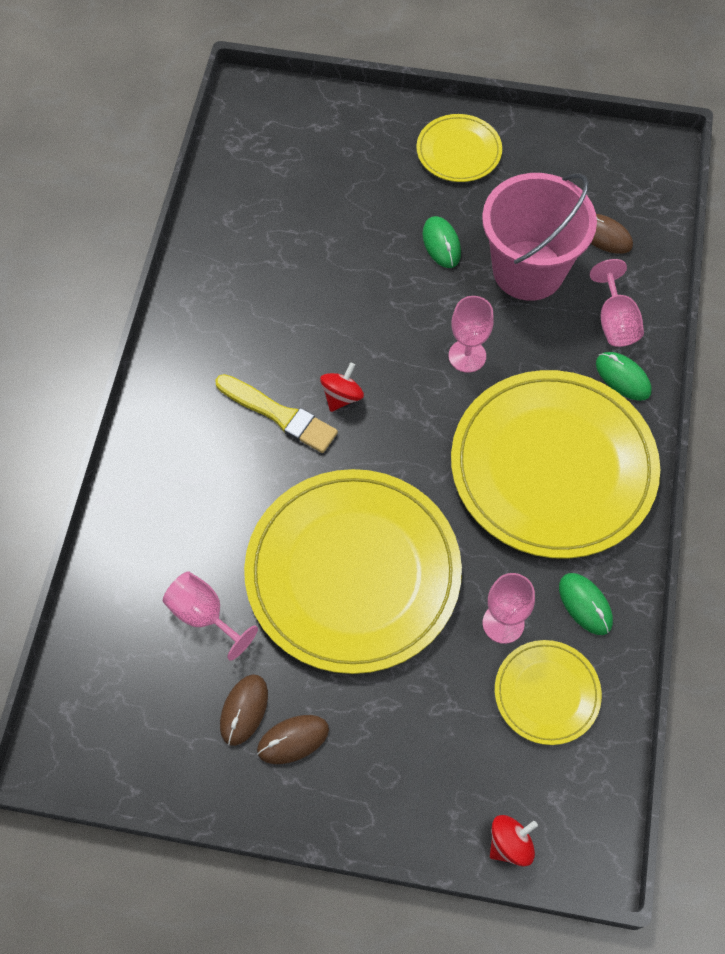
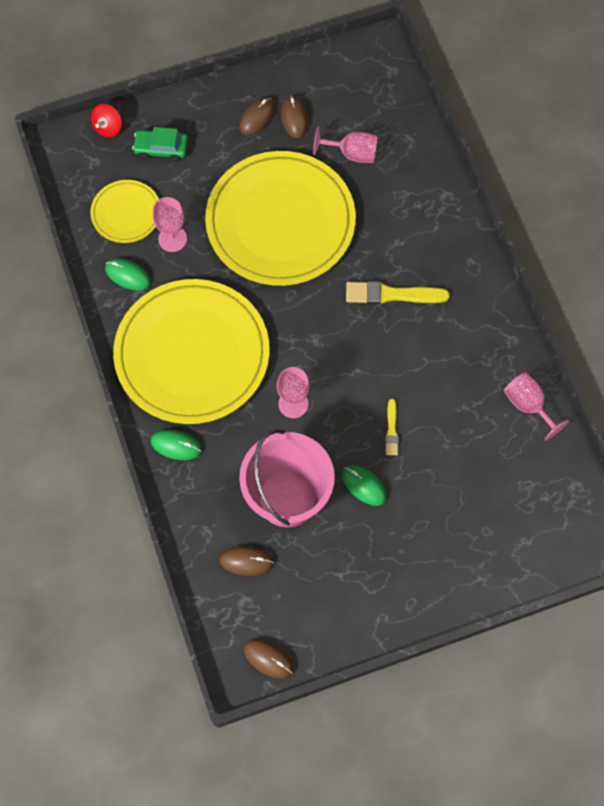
camera: 150 degrees right, 5 degrees up
(342, 396) = (359, 329): red spinning top -> none
(377, 280) = (391, 430): none -> yellow brush
(451, 766) = (161, 148): none -> green car
(458, 151) = (401, 580): yellow plate -> none
(615, 321) = (202, 489): pink goblet -> pink goblet (528, 405)
(626, 149) = (268, 659): none -> brown mouse

